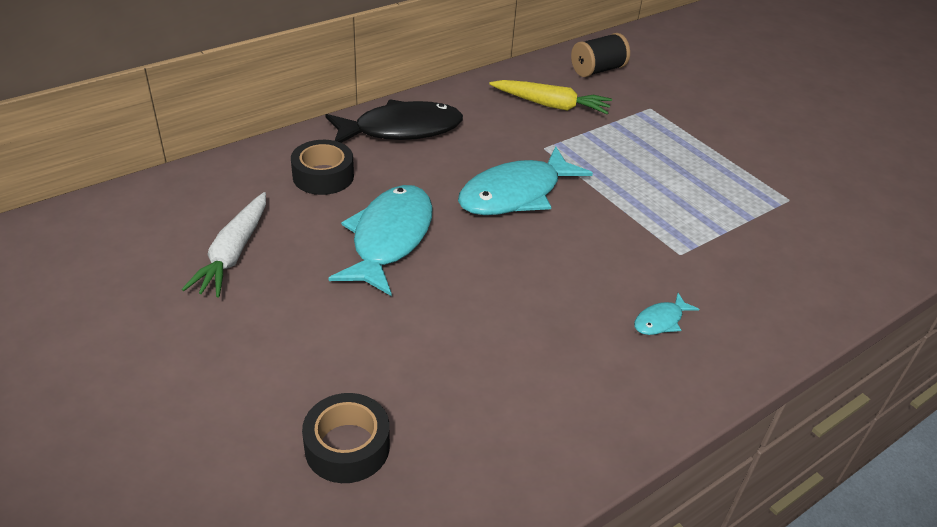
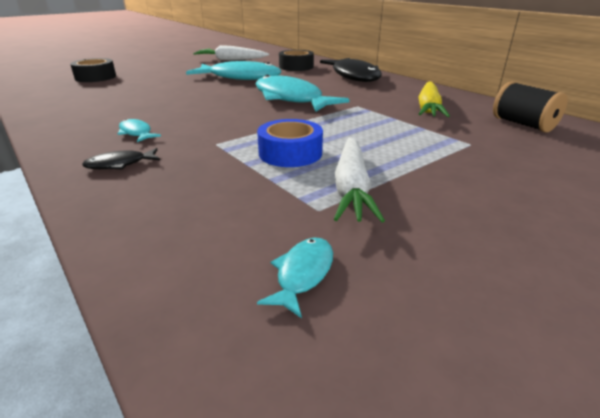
camera: 90 degrees right, 10 degrees down
(693, 205) = (290, 153): none -> blue tape
(749, 317) = (120, 164): none -> black fish
(752, 180) = (351, 188): none -> white carrot
(863, 212) = (302, 274): none -> turquoise fish

